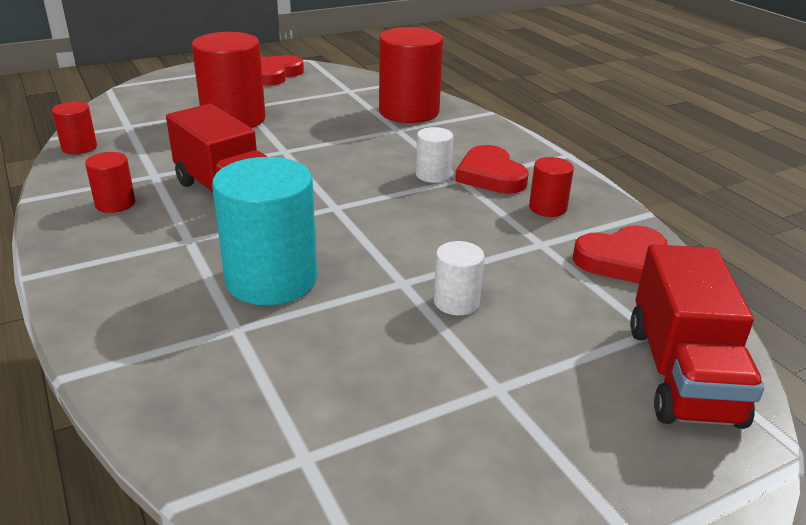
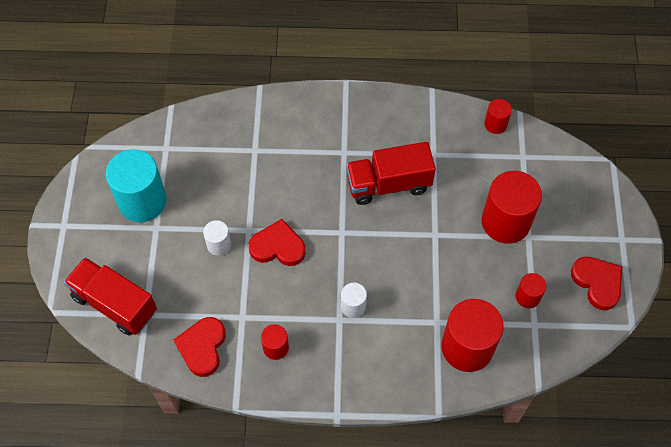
camera: 120 degrees right, 30 degrees up
(115, 204) = (404, 128): red cylinder -> red cylinder (527, 297)
(271, 279) = (285, 175): turquoise cylinder -> turquoise cylinder (142, 201)
(490, 175) = (333, 341): red heart -> red heart (278, 246)

